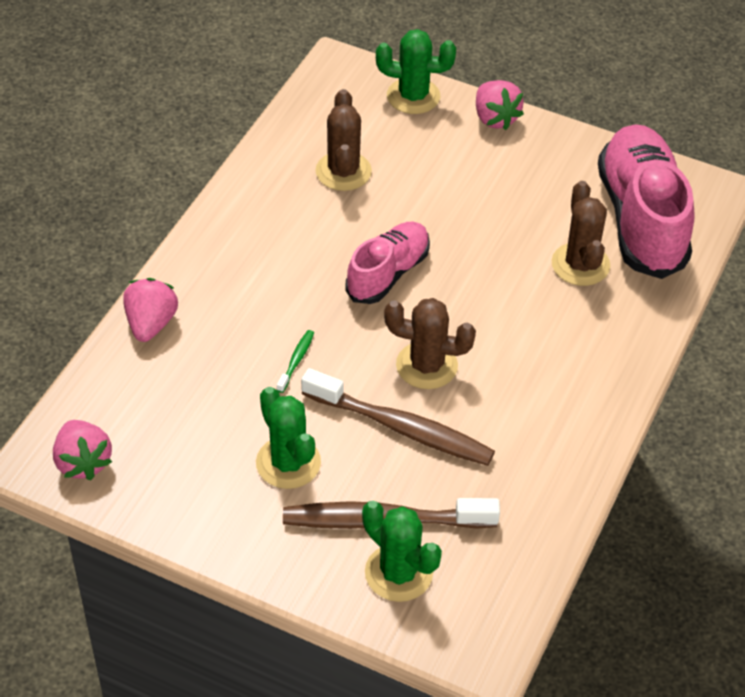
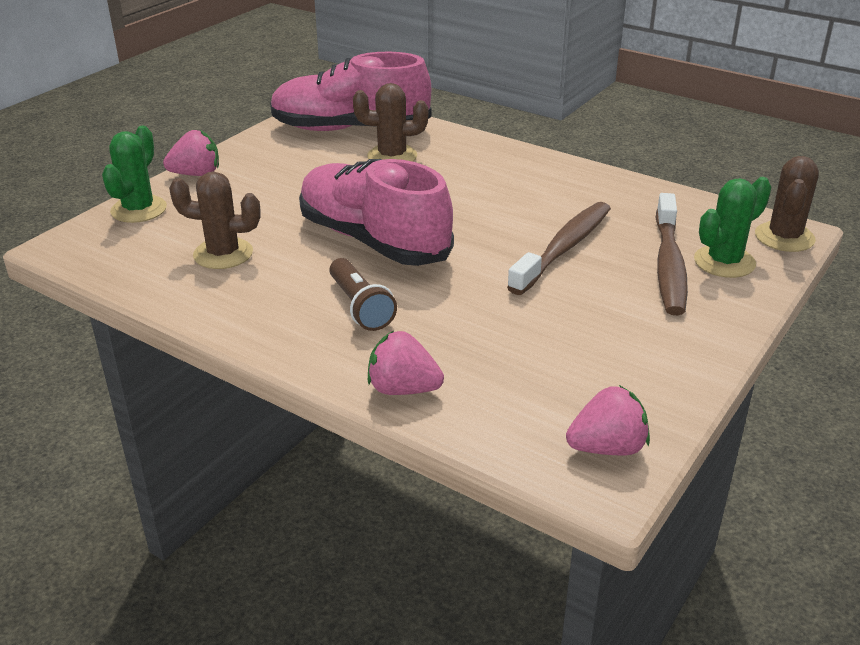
camera: 80 degrees left, 15 degrees down
(269, 280) = (360, 307): none -> brown flashlight
(288, 463) = (605, 310): green cactus -> none
(296, 360) = (475, 297): green toothbrush -> none
(388, 273) = (373, 241): pink shoe -> pink shoe, size x1.70
(426, 365) = (492, 231): brown cactus -> brown cactus (784, 237)

